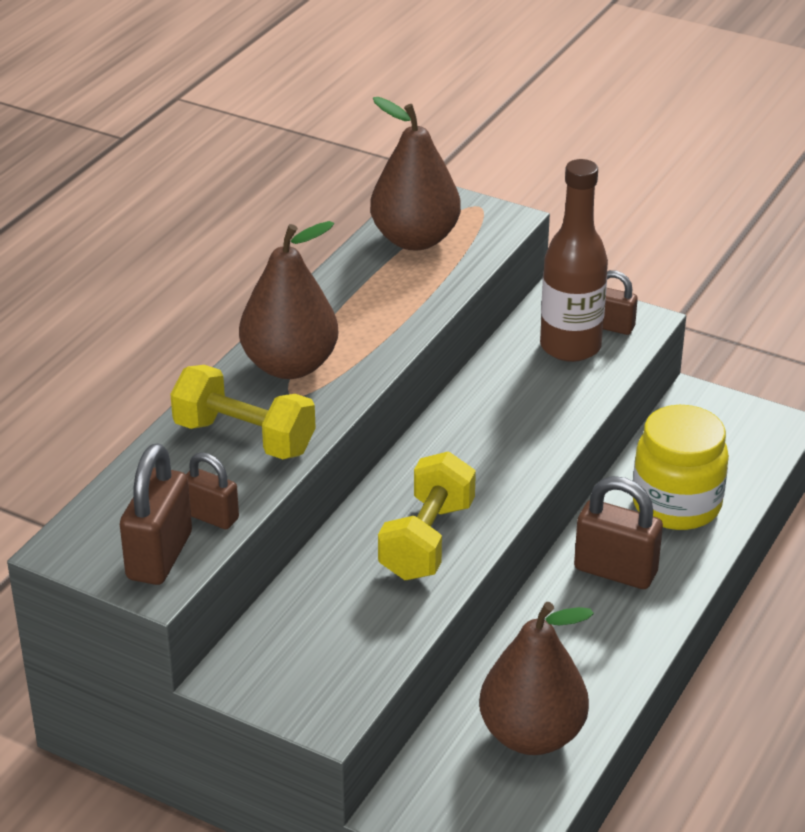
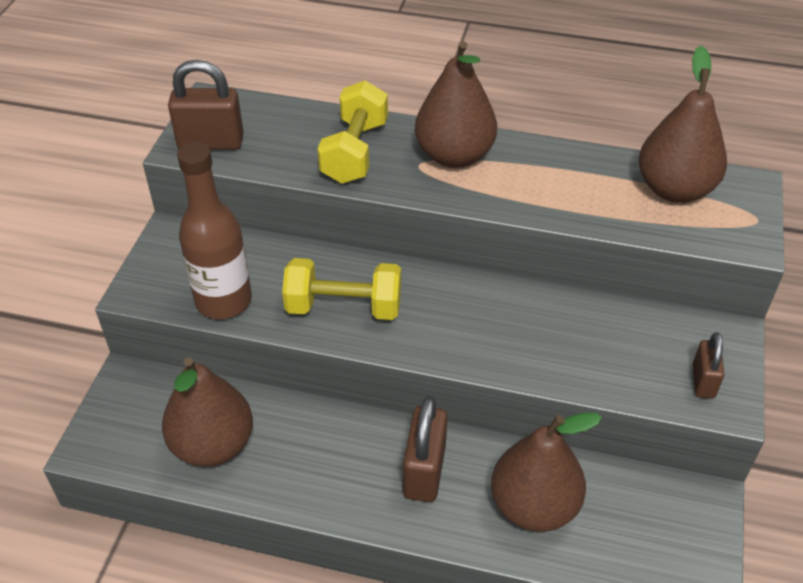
camera: 75 degrees right, 10 degrees up
(211, 517) = (259, 156): brown padlock -> none
(570, 346) = (652, 355): brown bottle -> brown bottle (223, 301)
(676, 505) = (534, 506): yellow jar -> brown pear

